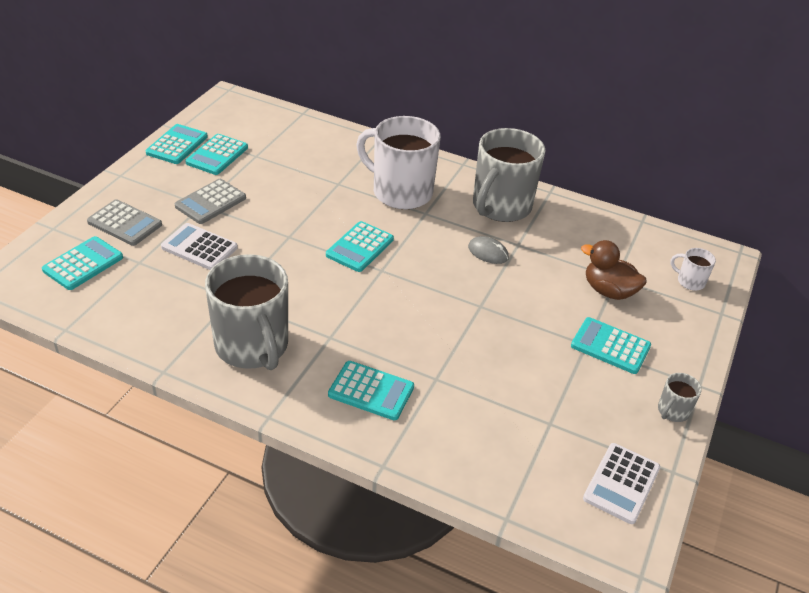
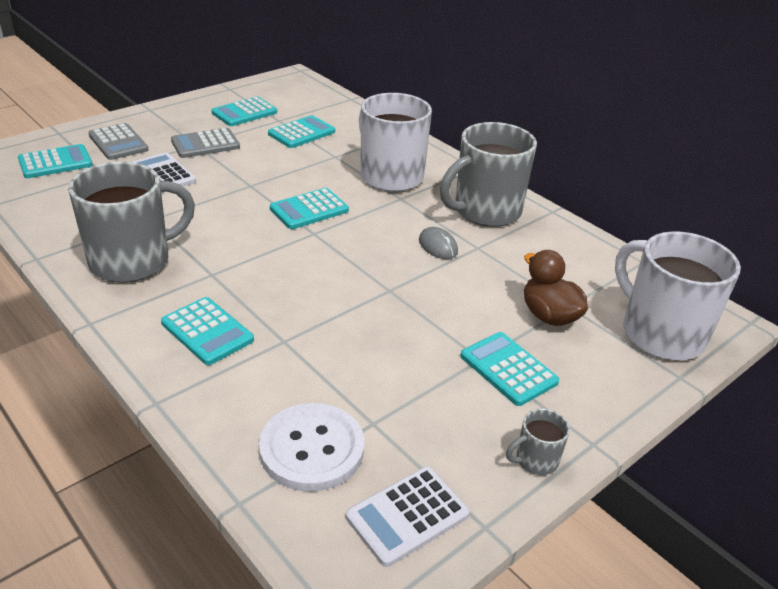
camera: 25 degrees right, 5 degrees down
(177, 145) = (217, 99): turquoise calculator -> turquoise calculator (301, 133)
(252, 346) = (132, 261): grey mug -> grey mug turned 120 degrees counterclockwise
(524, 459) = (312, 449): none -> white button
(690, 281) = (660, 334): white mug -> white mug, size x2.33

